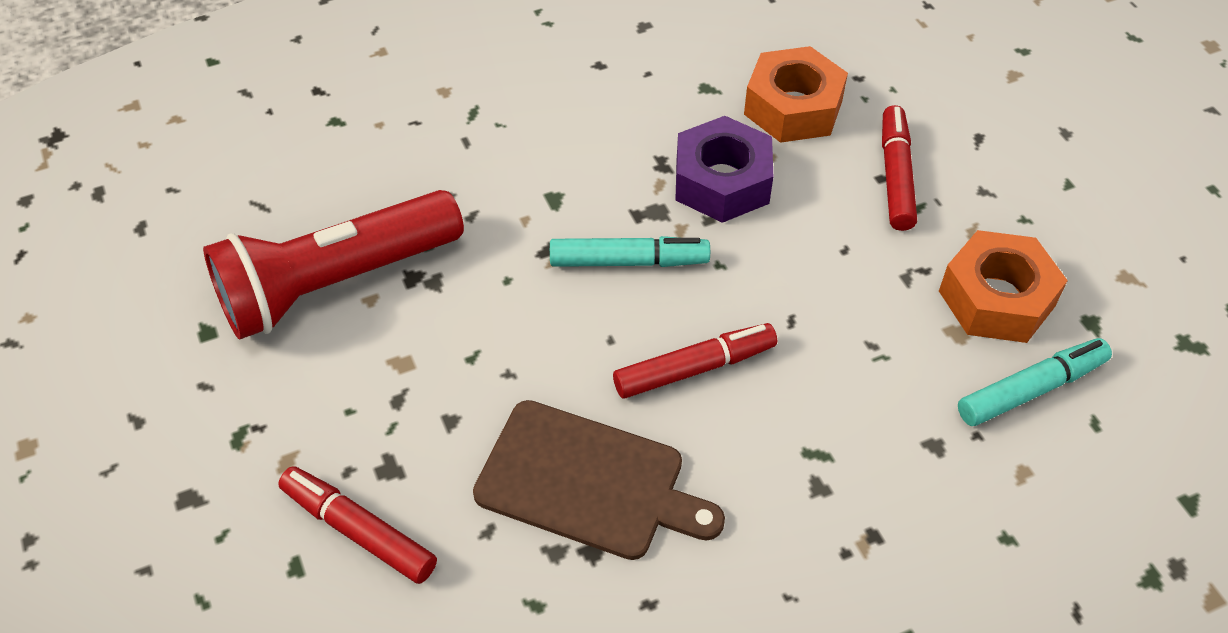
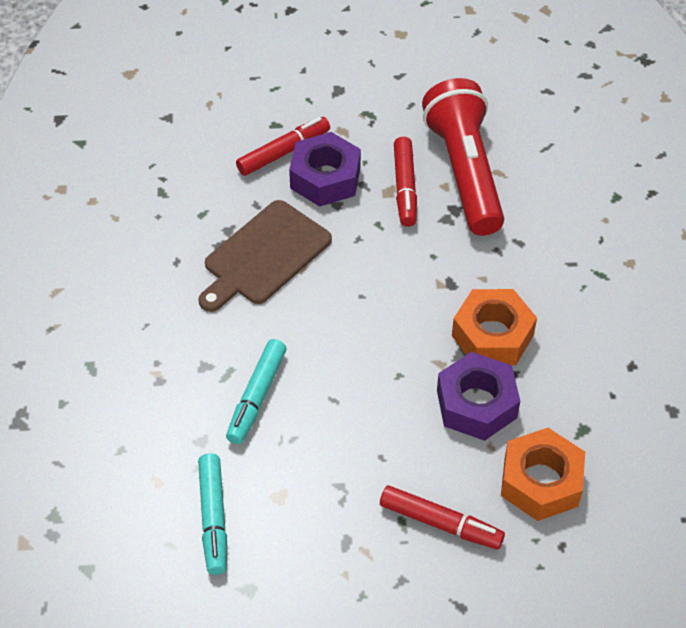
camera: 110 degrees right, 0 degrees up
(400, 452) = (325, 178): none -> purple nut
(628, 261) = (422, 324): turquoise marker -> turquoise marker (257, 396)
(693, 368) = (319, 332): red marker -> red marker (405, 187)
(996, 298) = (296, 535): orange nut -> orange nut (492, 335)

